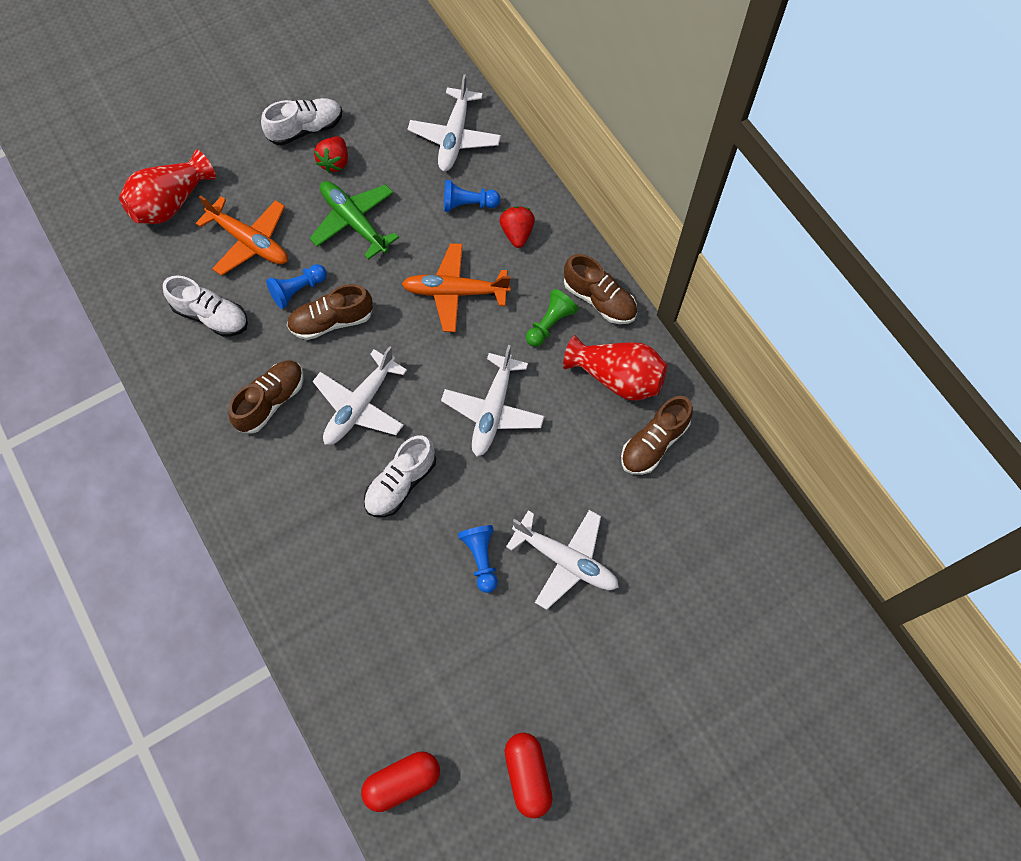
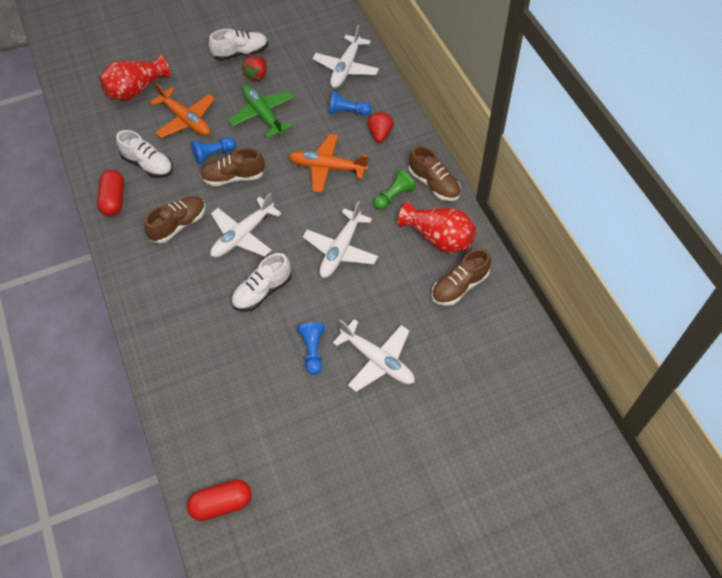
camera: 10 degrees right, 10 degrees down
(527, 775) = (320, 513): red capsule -> red capsule (114, 200)

